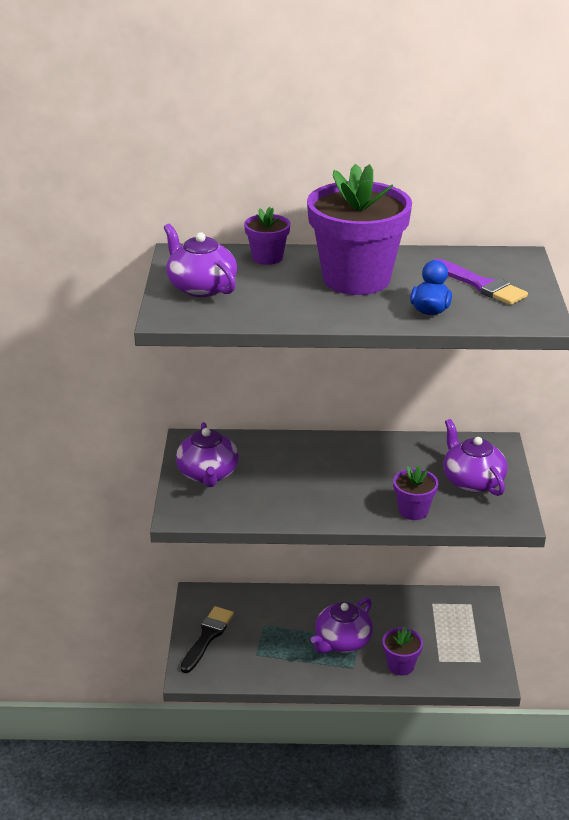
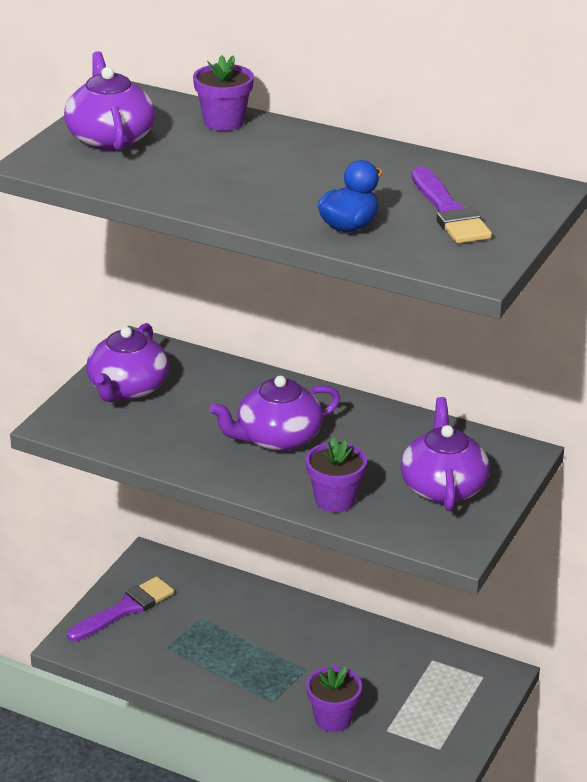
camera: 25 degrees right, 0 degrees up
(207, 637) = (125, 609): black brush -> purple brush
(342, 641) = (282, 667): purple teapot -> purple teapot (277, 438)
(356, 279) = (301, 170): purple flower pot -> none

